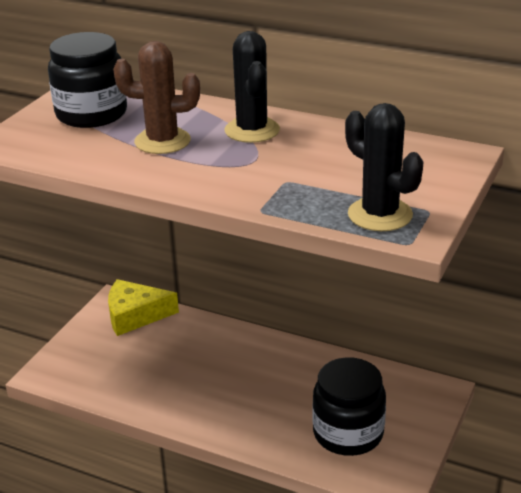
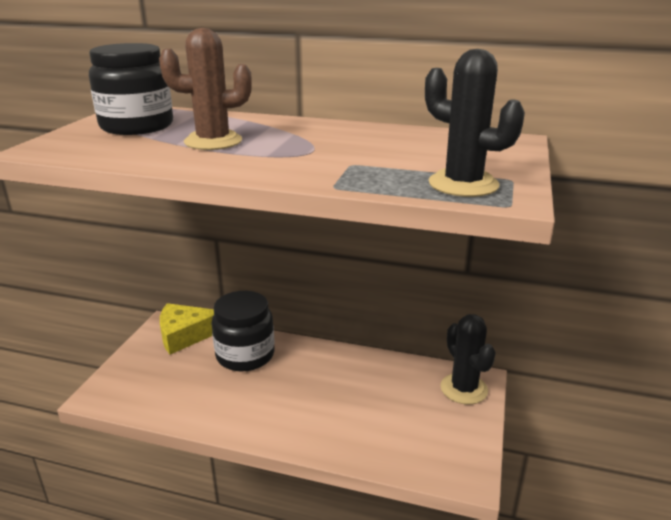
camera: 10 degrees left, 5 degrees down
(252, 130) = (302, 132): black cactus -> black cactus (464, 389)
(348, 433) = (407, 427): black jar -> black jar (245, 355)

